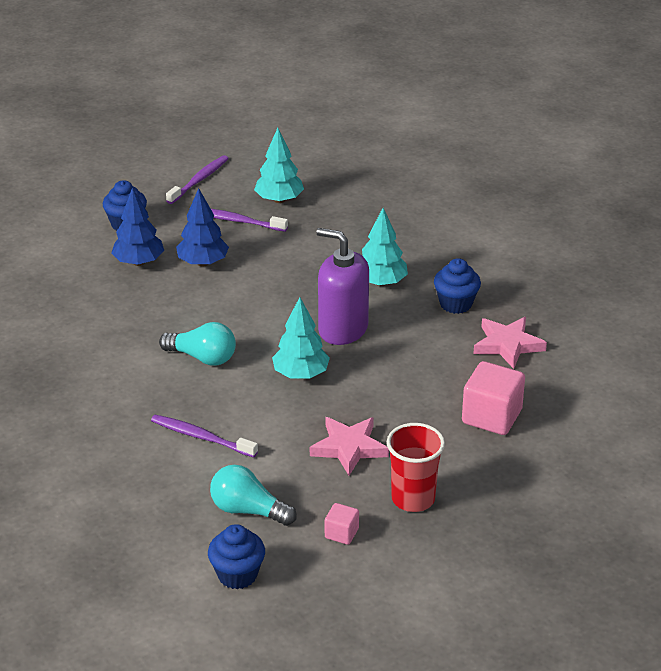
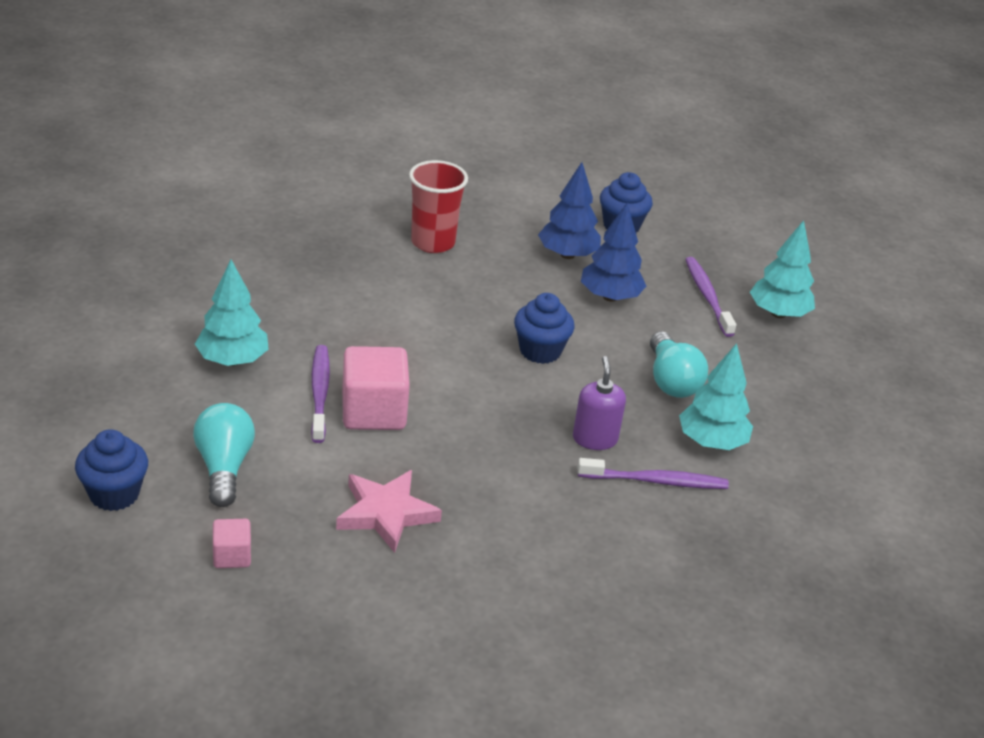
camera: 55 degrees right, 0 degrees up
(199, 180) = (747, 247): purple toothbrush -> purple toothbrush (655, 481)
(202, 357) = (451, 350): turquoise light bulb -> turquoise light bulb (671, 381)
(300, 374) = (484, 432): turquoise tree -> turquoise tree (232, 360)
(343, 329) = (595, 439): purple soap dispenser -> purple soap dispenser, size x0.58
(413, 499) = (333, 600): red cup -> red cup (433, 242)
(456, 304) = (735, 521): blue cupcake -> blue cupcake (540, 351)
(491, 417) = (542, 626): pink cube -> pink cube (373, 412)
(508, 345) = (699, 597): pink star -> none

